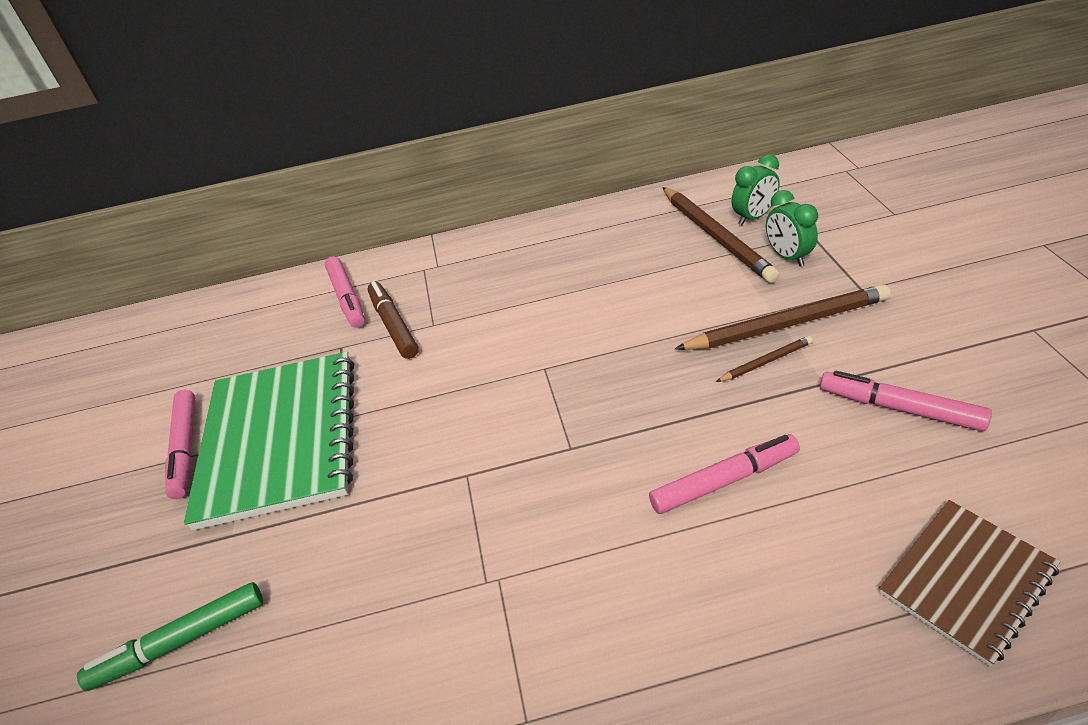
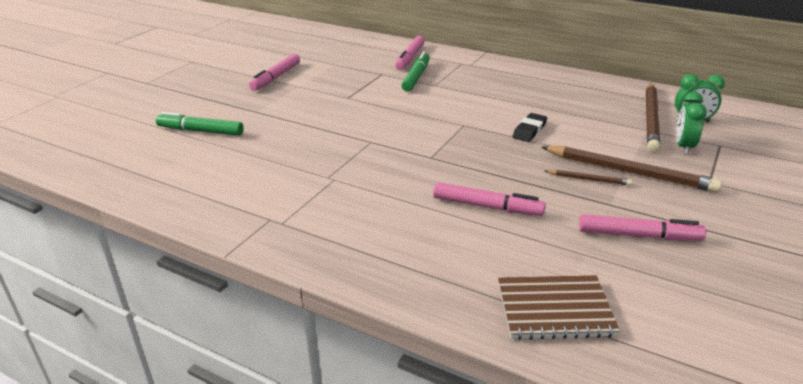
camera: 35 degrees right, 10 degrees down
(280, 439) = (314, 92): green notebook -> none
(394, 325) = (416, 77): brown marker -> green marker
(625, 329) = (529, 130): none -> black eraser
(899, 408) = (638, 236): pink marker -> pink marker turned 120 degrees clockwise

